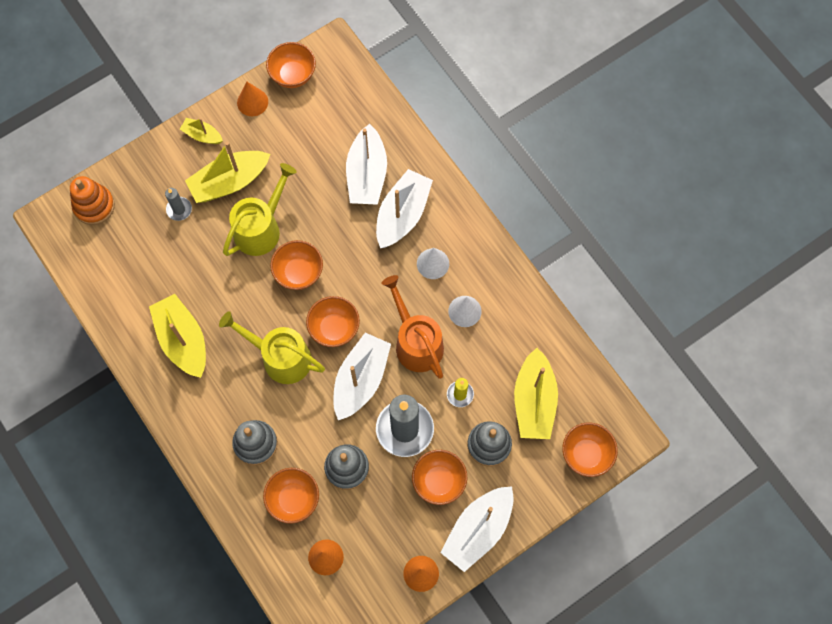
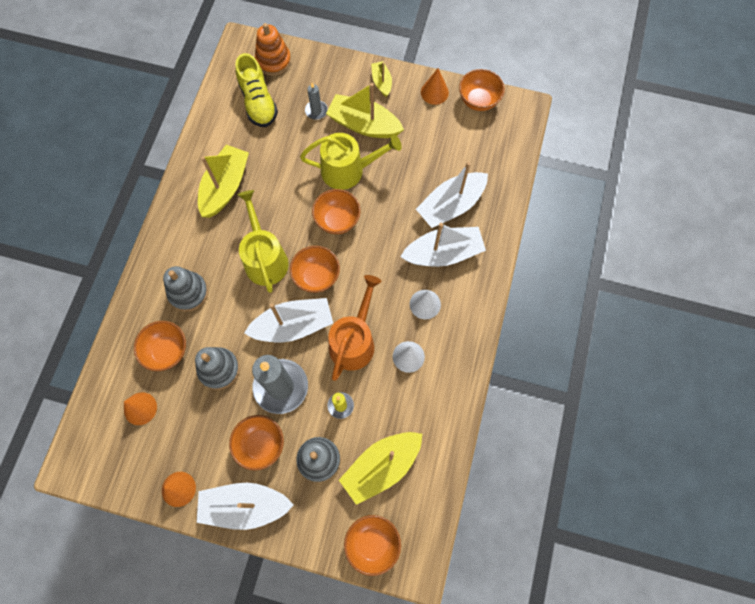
camera: 50 degrees right, 0 degrees up
(124, 250) = (258, 102): none -> yellow shoe

